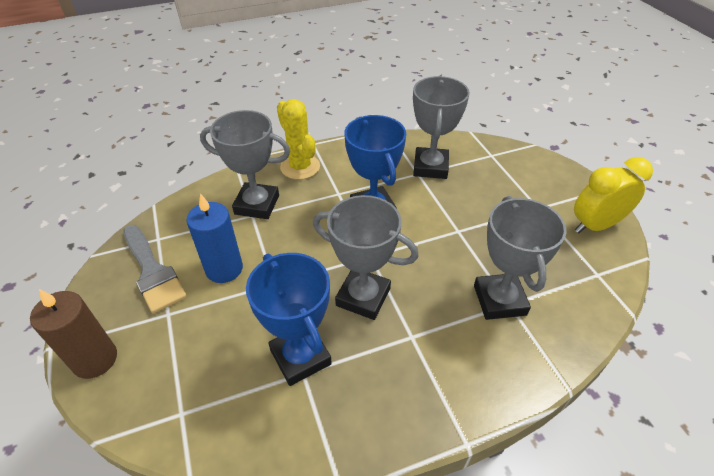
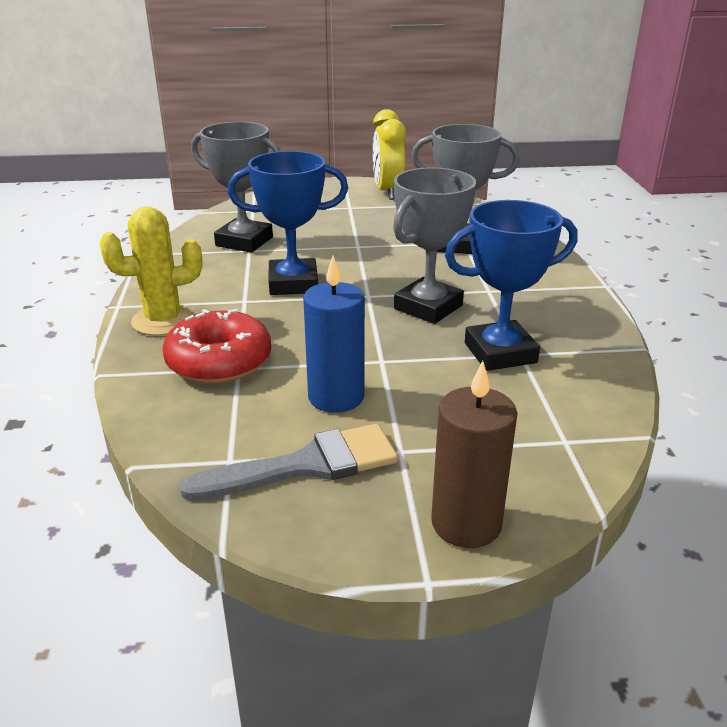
camera: 75 degrees left, 15 degrees down
(257, 205) = (219, 361): grey trophy -> red donut

